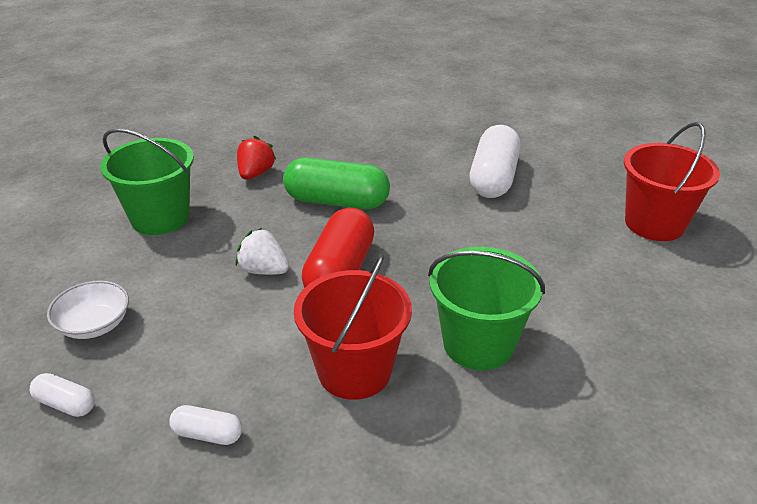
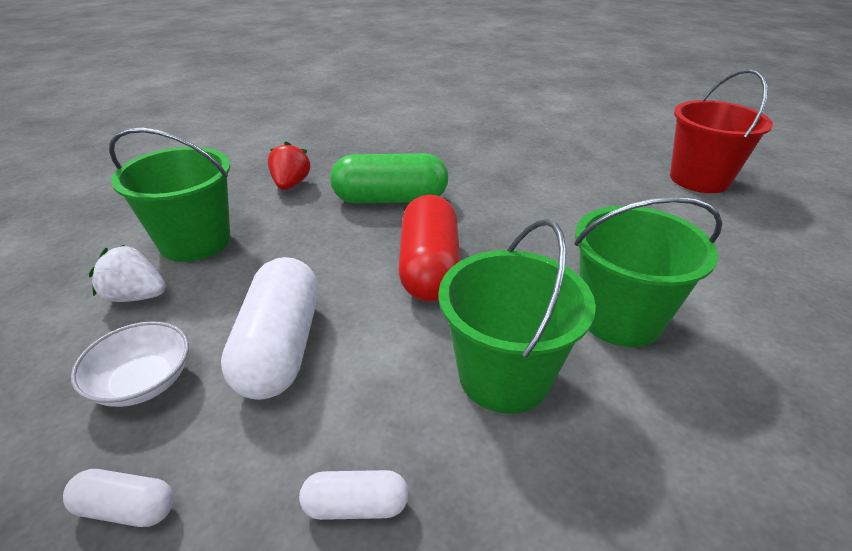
camera: 15 degrees left, 0 degrees up
(264, 270) = (342, 279): white strawberry -> white strawberry (136, 296)
(354, 371) = (504, 376): red bucket -> green bucket
(493, 178) = (532, 160): white capsule -> white capsule (280, 347)

